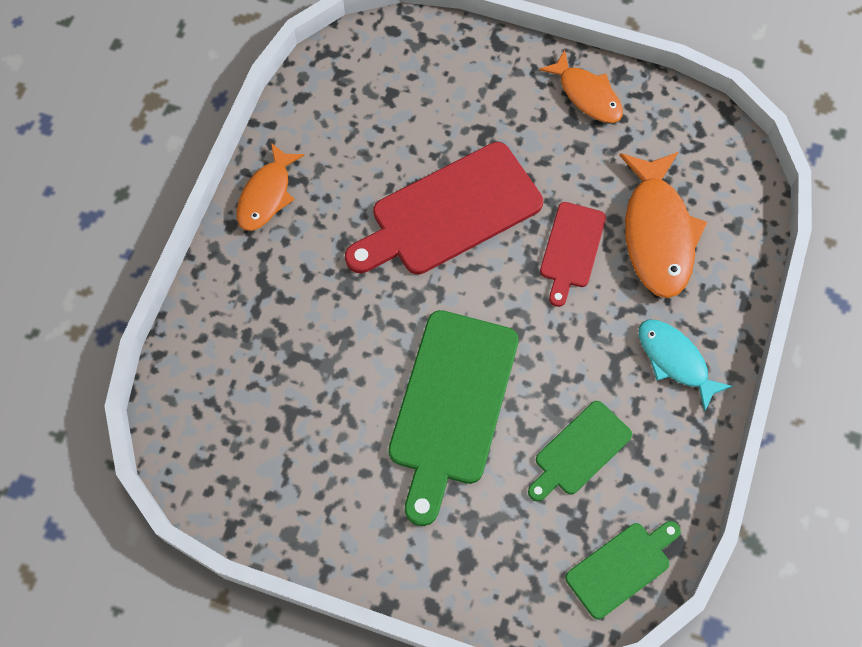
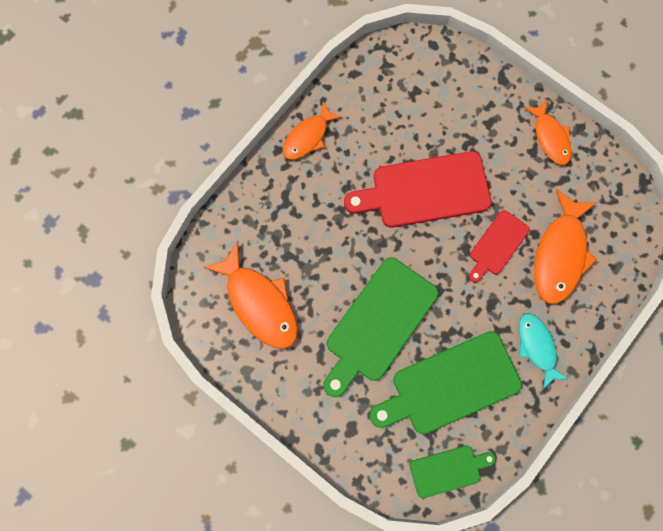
camera: 20 degrees right, 10 degrees up
(275, 434) = (259, 303): none -> orange fish
(579, 451) = (450, 384): green cutting board -> green cutting board, size x1.83

